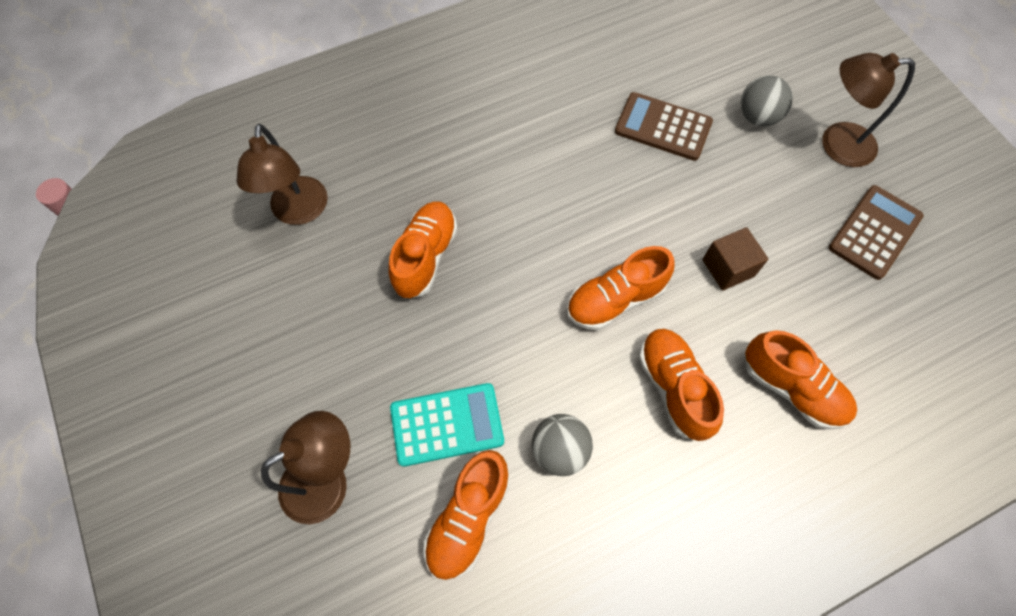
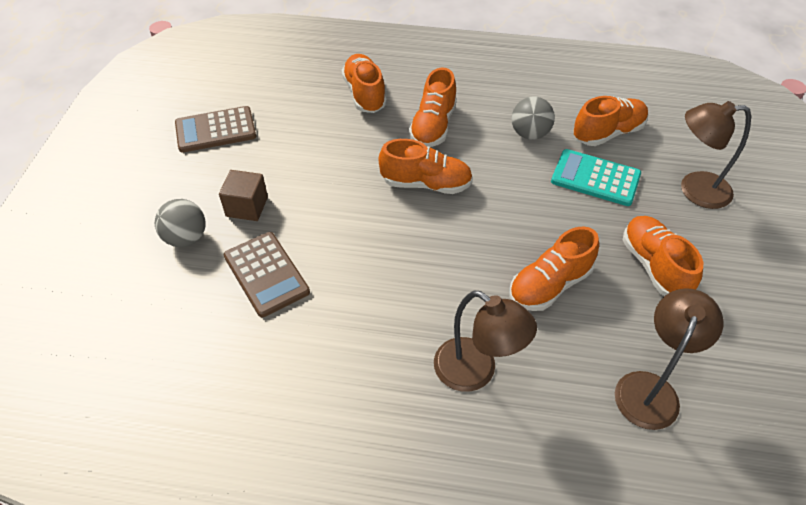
camera: 145 degrees left, 15 degrees down
(337, 337) = (654, 266): none -> orange shoe
(728, 268) = (331, 161): brown cube -> brown cube (247, 207)
(836, 144) = (161, 188): brown lamp -> brown lamp (476, 372)

